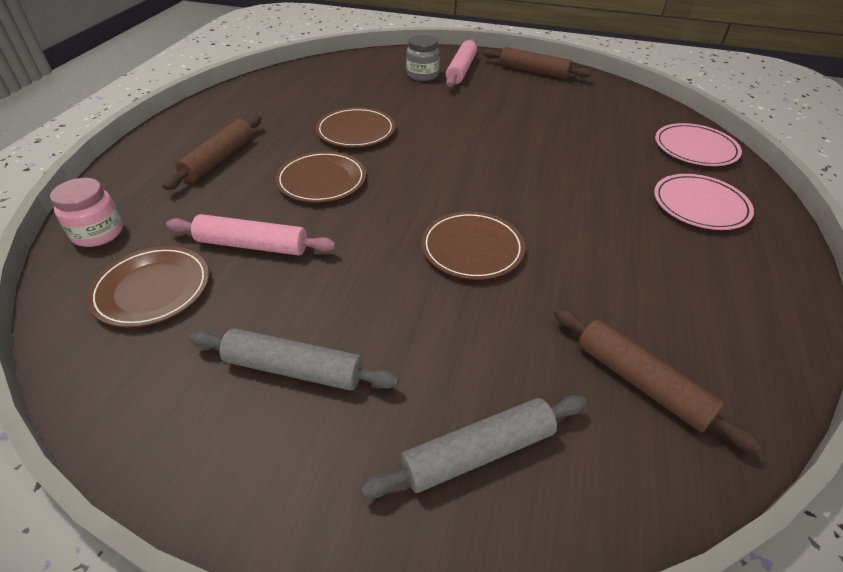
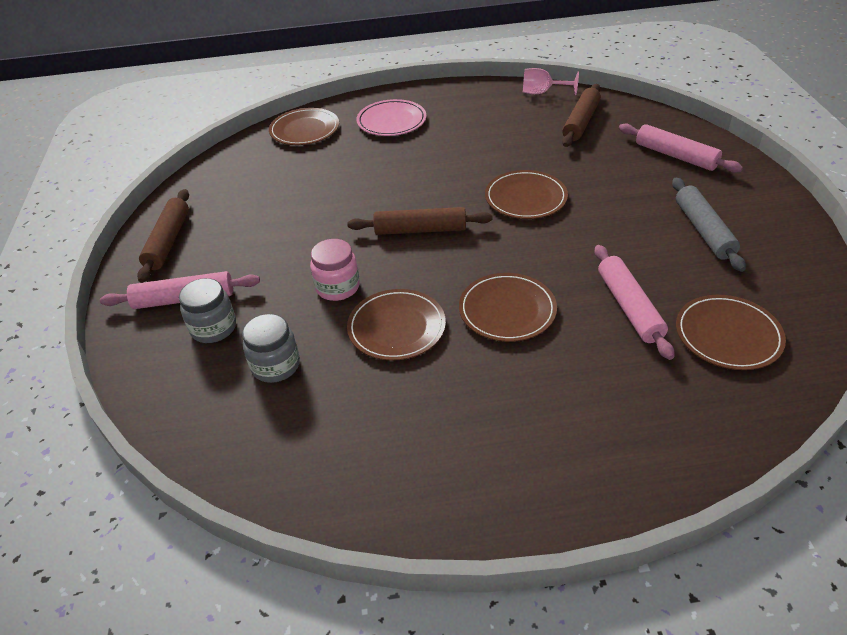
camera: 110 degrees left, 0 degrees up
(98, 233) = (720, 424): pink jar -> pink jar (337, 287)
(219, 159) = (534, 412): brown rolling pin -> brown rolling pin (420, 230)
(367, 87) = (275, 365): none -> grey jar
(478, 453) = (675, 156): grey rolling pin -> pink rolling pin
(695, 148) = (304, 130): pink plate -> brown plate
(766, 380) = (542, 93): none -> pink goblet

